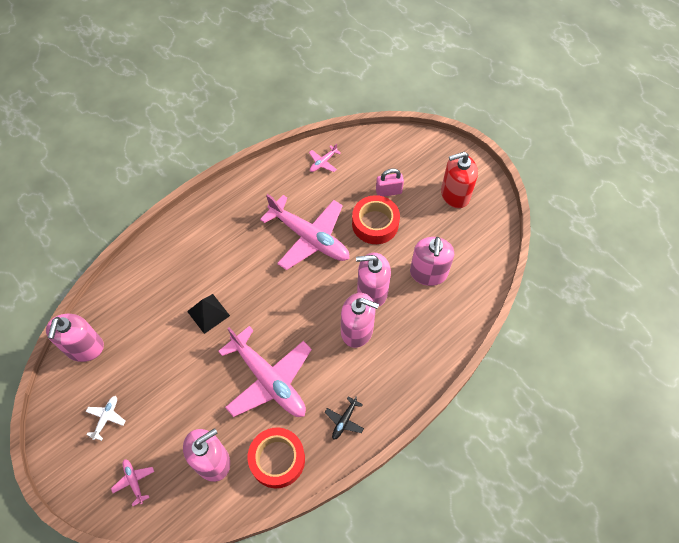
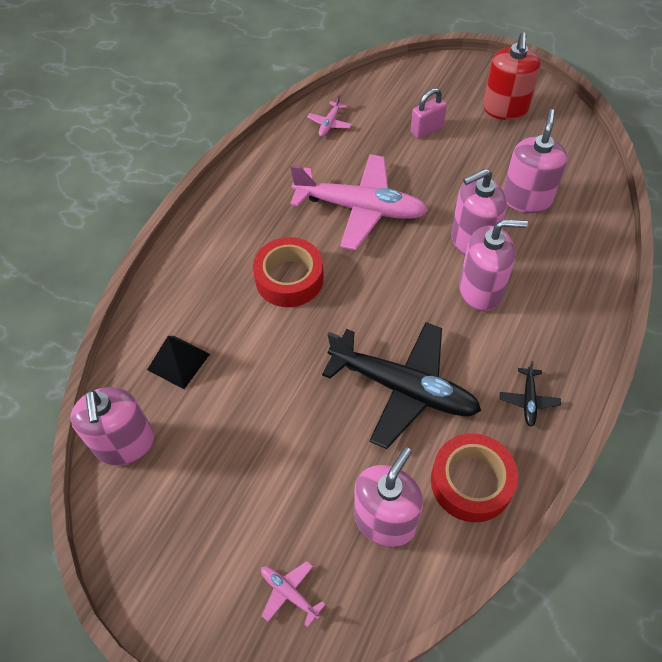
camera: 20 degrees left, 5 degrees down
(106, 418) = (204, 524): white plane -> none
(208, 313) = (278, 338): black pyramid -> black pyramid (178, 362)
(268, 379) = (403, 388): pink plane -> black plane
(375, 224) = (431, 168): red tape -> red tape (289, 278)
(428, 273) = (526, 199): pink soap dispenser -> pink soap dispenser turned 150 degrees counterclockwise
(455, 194) = (505, 109): red soap dispenser -> red soap dispenser turned 45 degrees counterclockwise

